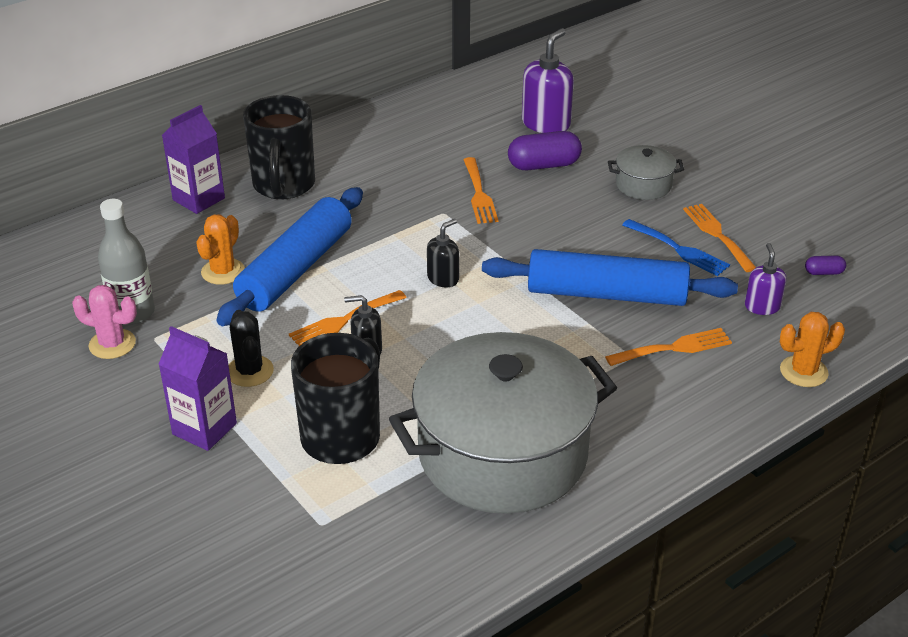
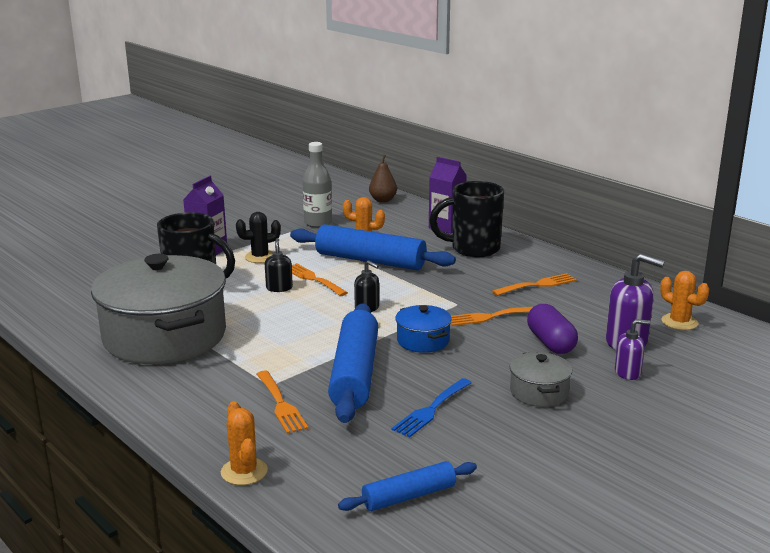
camera: 85 degrees right, 15 degrees down
(62, 246) = (383, 200): none -> brown pear
(112, 344) = (287, 222): pink cactus -> none
(506, 89) = (679, 322): none -> orange cactus
(532, 243) = (423, 340): none -> blue pot
(717, 235) = (462, 432): orange fork -> orange fork (538, 285)
(762, 306) = (344, 453): purple soap dispenser -> purple soap dispenser (628, 373)
(823, 272) = (409, 496): purple capsule -> blue rolling pin

